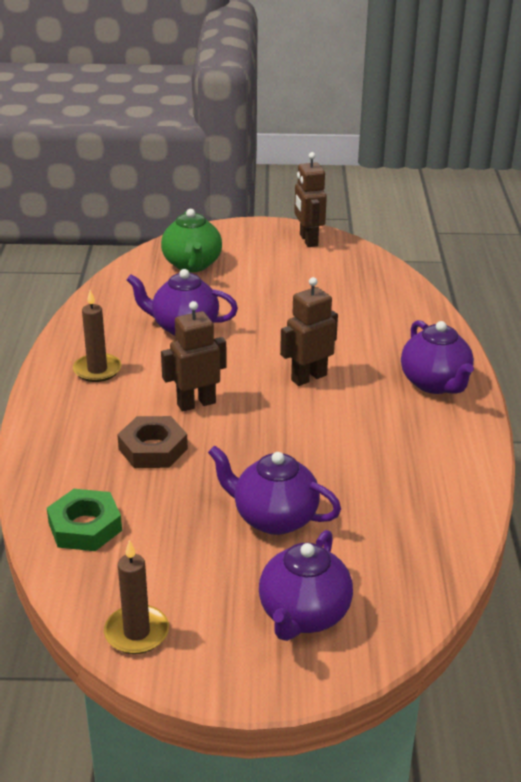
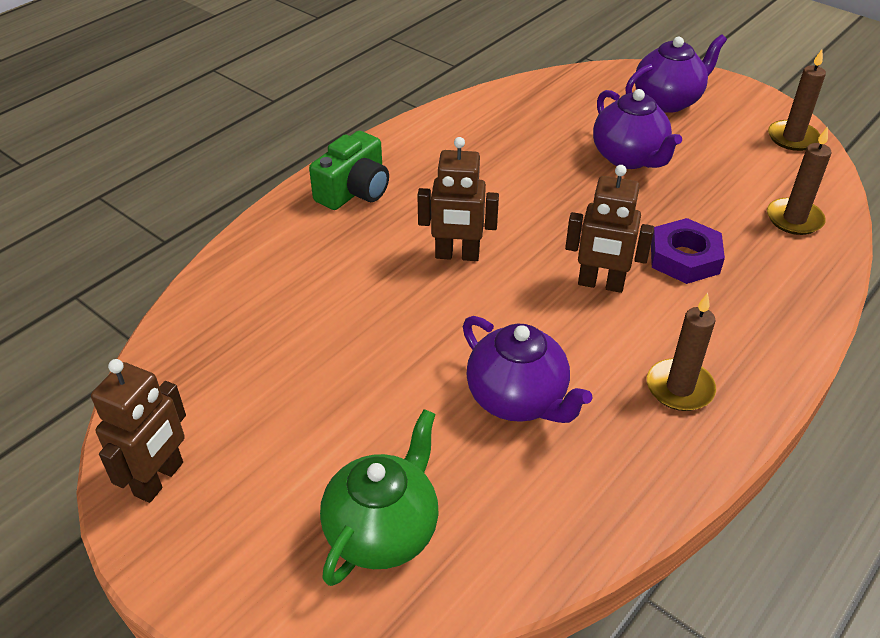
camera: 140 degrees left, 10 degrees up
(85, 527) = (794, 219): green nut -> brown candle
(153, 449) = (684, 258): brown nut -> purple nut
(435, 384) = (354, 191): purple teapot -> green camera

